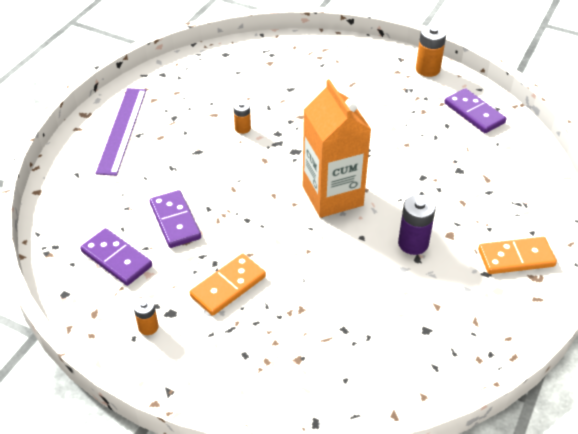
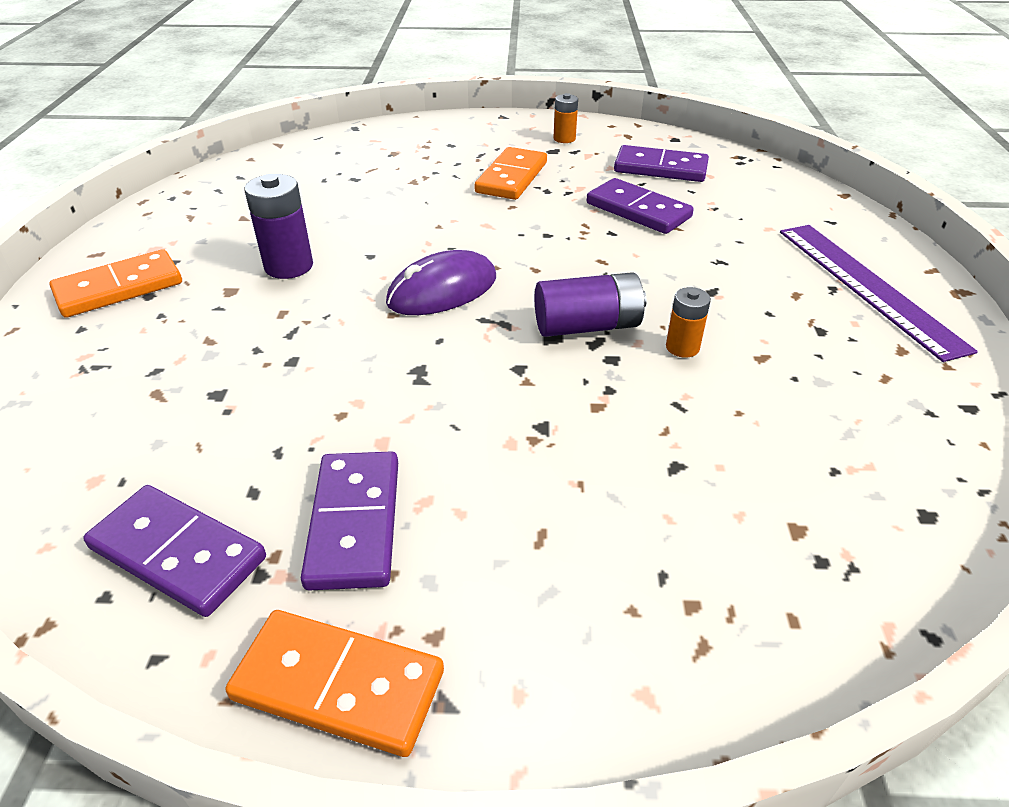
camera: 155 degrees right, 5 degrees down
(275, 151) = (587, 326): none -> purple battery
(332, 196) = (442, 290): orange carton -> purple mouse
(412, 105) = (354, 522): none -> purple domino
(427, 69) = (339, 684): orange battery -> orange domino

